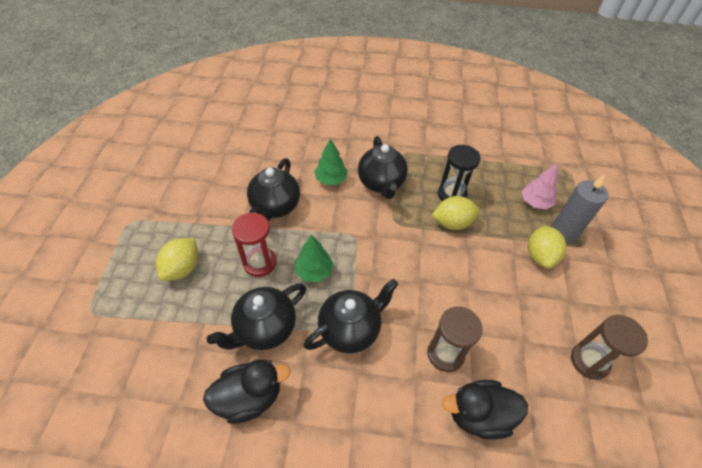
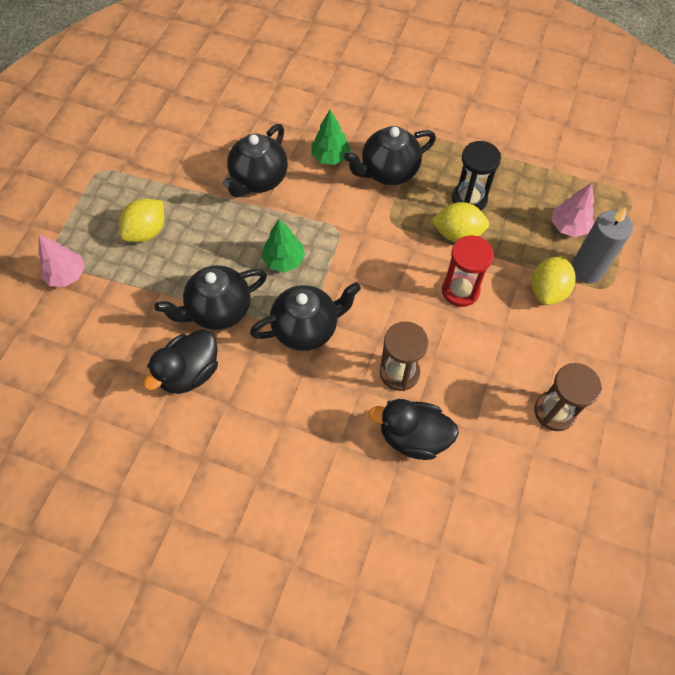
camera: 15 degrees right, 10 degrees up
(109, 323) = (67, 275): none -> pink tree
(249, 397) = (190, 372): black duck -> black duck turned 135 degrees clockwise
(260, 263) = (228, 240): red hourglass -> red hourglass (460, 290)
(381, 183) = (388, 172): black teapot -> black teapot turned 60 degrees clockwise

